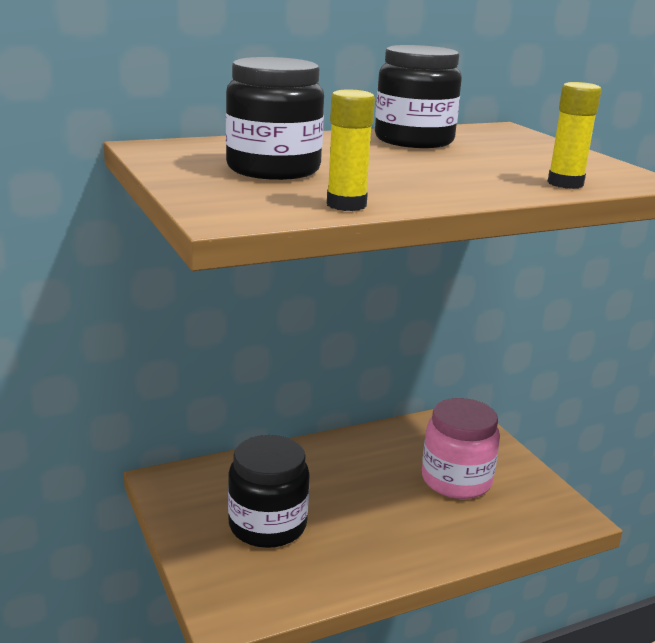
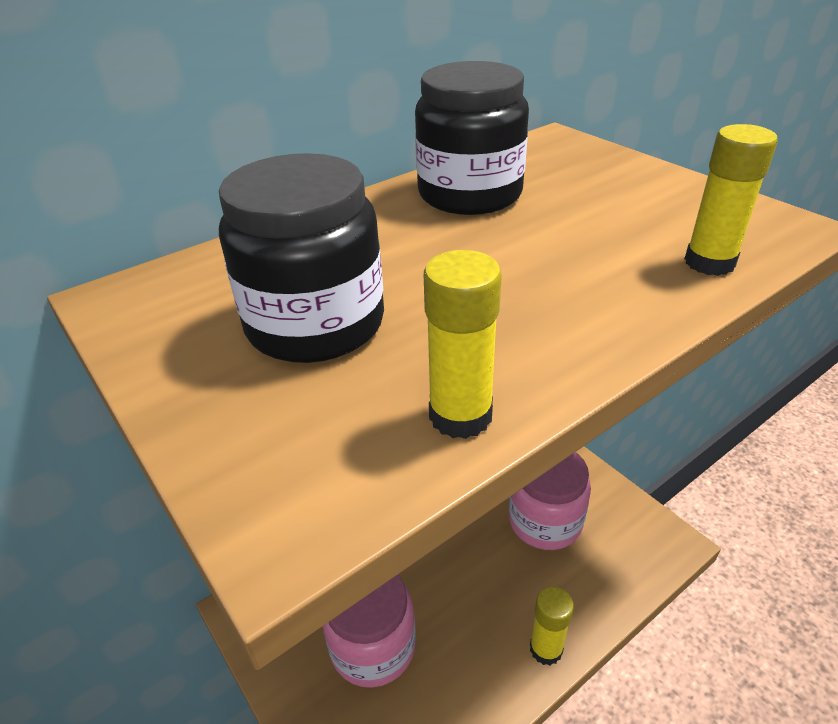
camera: 10 degrees left, 15 degrees up
(267, 525) = (373, 646): black jar -> pink jar
(423, 557) = (546, 649): none -> yellow glue stick

